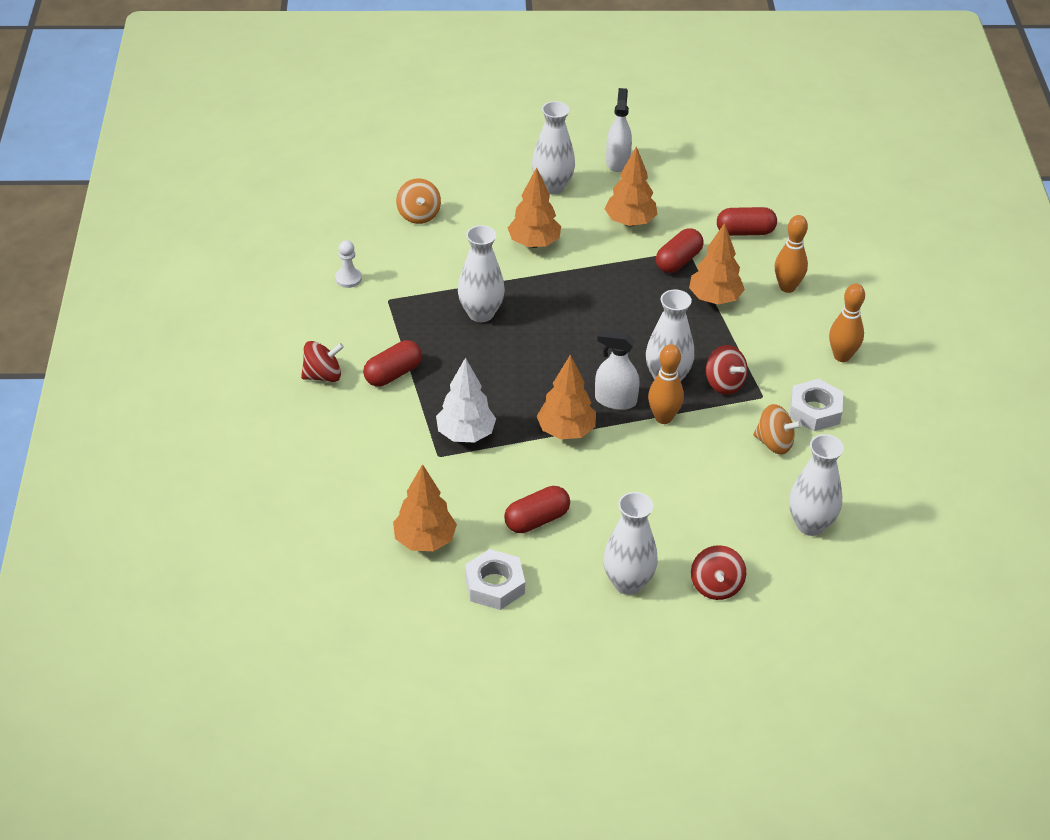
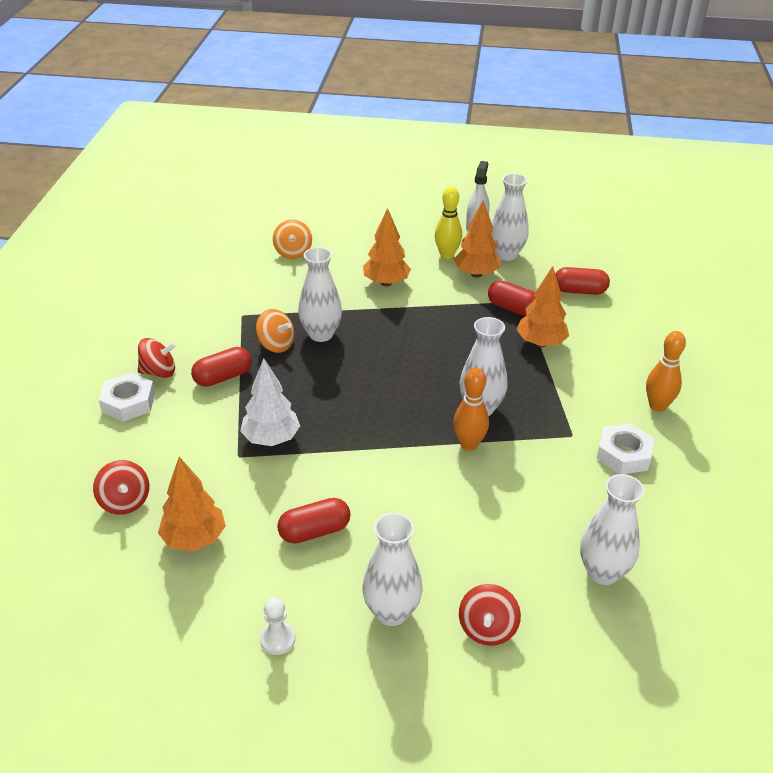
camera: 10 degrees right, 5 degrees down
(348, 279) = (214, 295): white pawn -> white pawn (278, 639)
(494, 585) = (249, 596): white nut -> white nut (128, 402)
(552, 187) = (415, 241): white vase -> white vase (506, 254)
(566, 431) = (369, 447): orange tree -> none
(592, 201) = (447, 255): none -> yellow bowling pin
(615, 400) = (425, 423): white spray bottle -> none
(678, 261) = (513, 309): red capsule -> red capsule turned 75 degrees clockwise
(724, 383) = (536, 419): red spinning top -> red spinning top (125, 501)
(774, 443) = (577, 482): orange spinning top -> orange spinning top (276, 345)
(787, 287) = (612, 340): orange bowling pin -> none

